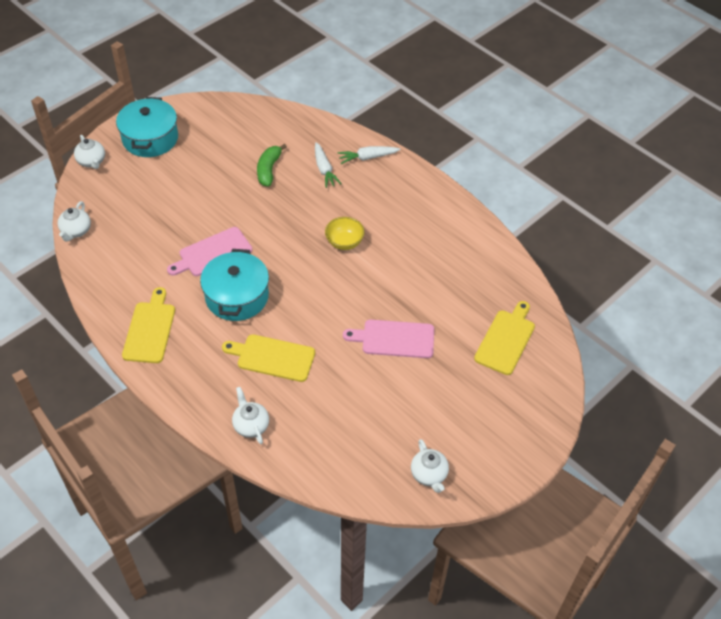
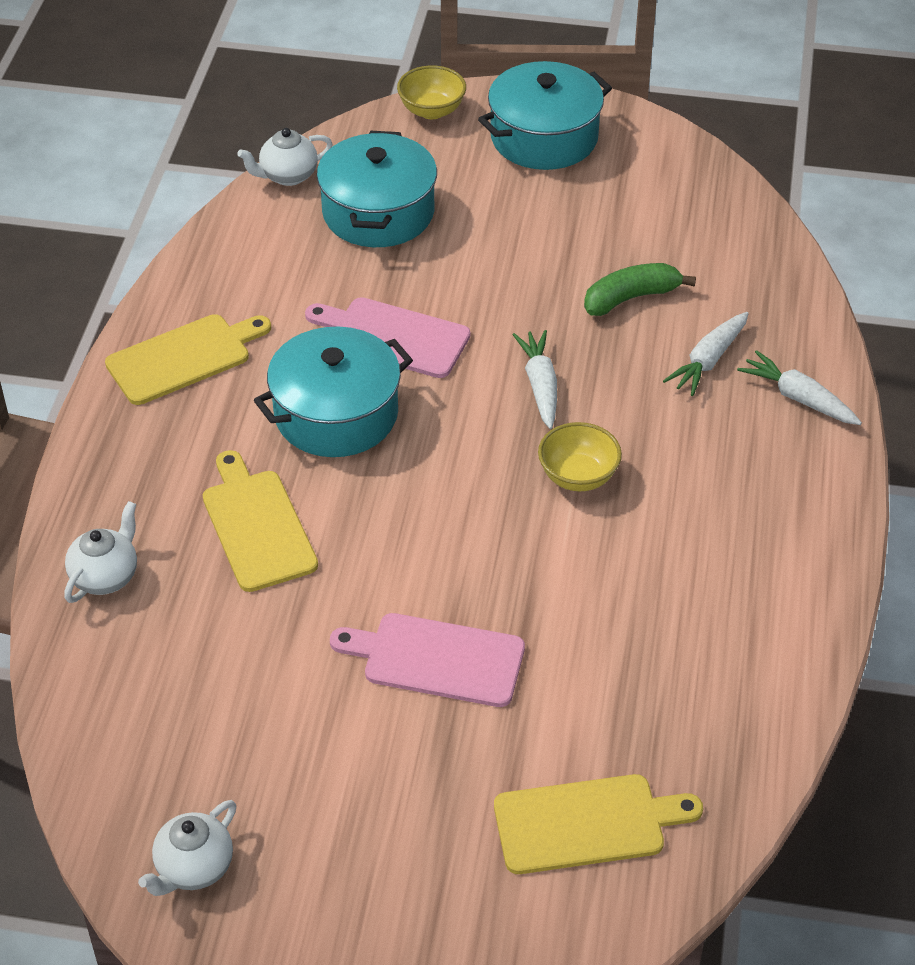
camera: 55 degrees right, 5 degrees down
(92, 162) = (432, 111): white teapot -> yellow bowl
(134, 215) = (378, 212): none -> turquoise pot
(287, 224) = (540, 385): none -> white carrot
(394, 339) = (437, 659): pink cutting board -> pink cutting board turned 45 degrees counterclockwise

